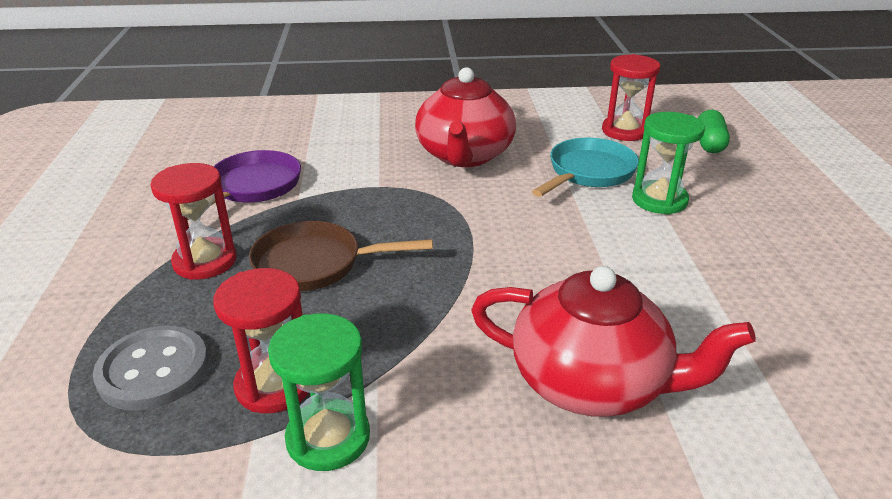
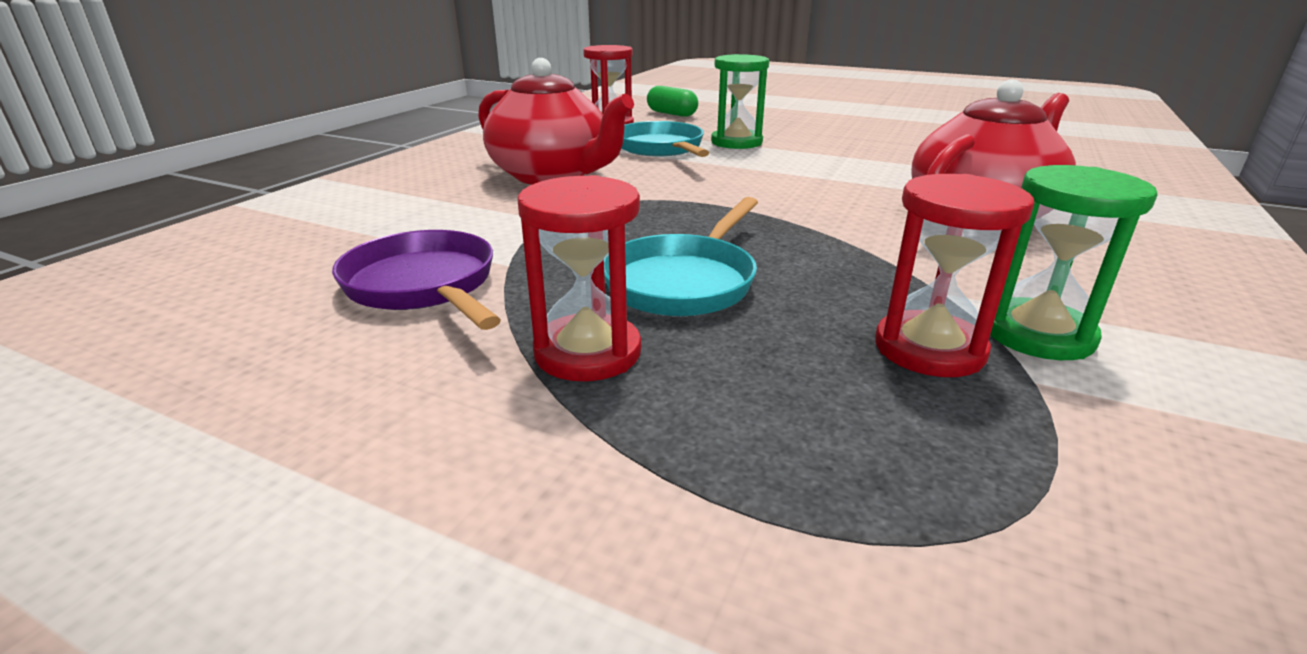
camera: 60 degrees left, 5 degrees down
(153, 370) = (852, 437): grey button -> none
(315, 264) = (684, 281): brown pan -> turquoise pan

